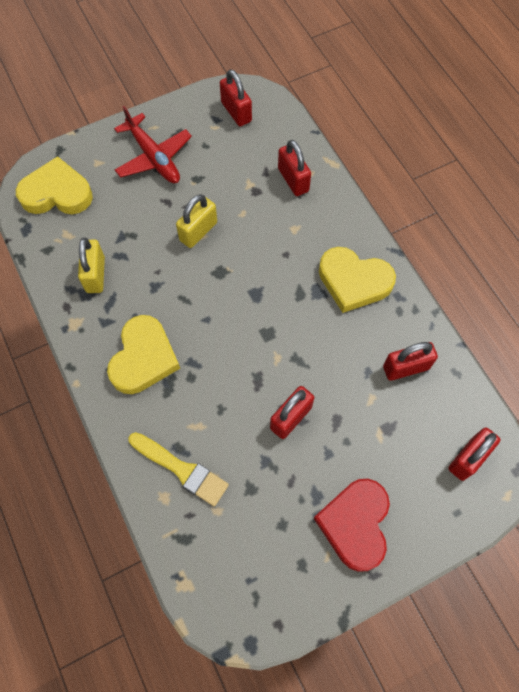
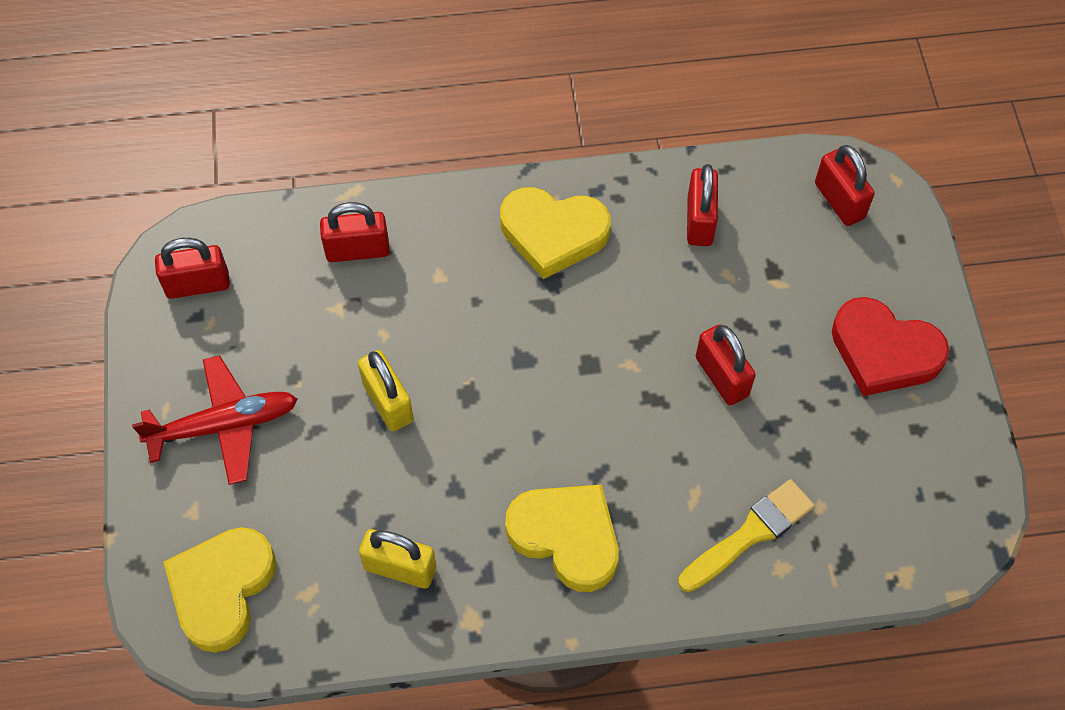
camera: 70 degrees left, 5 degrees down
(354, 281) = (553, 233): yellow heart -> yellow heart turned 60 degrees clockwise

